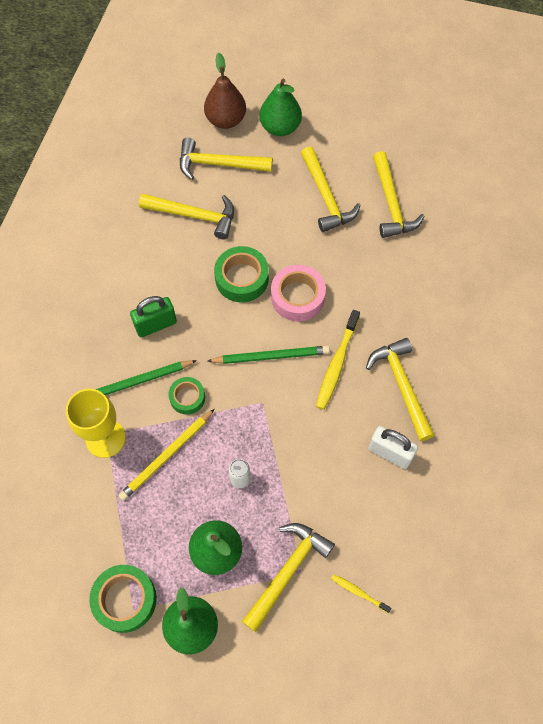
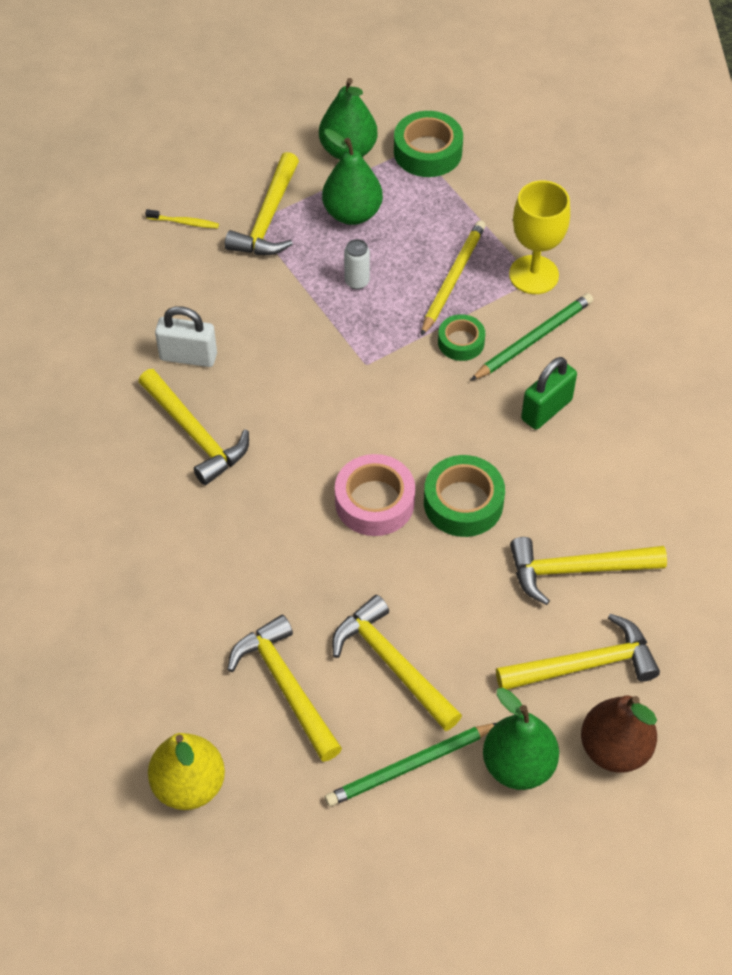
camera: 160 degrees right, 10 degrees down
(271, 356) = (378, 418): green pencil -> green pencil (409, 766)
(337, 364) = (288, 434): yellow toothbrush -> none
(460, 170) = (189, 785): none -> yellow pear

